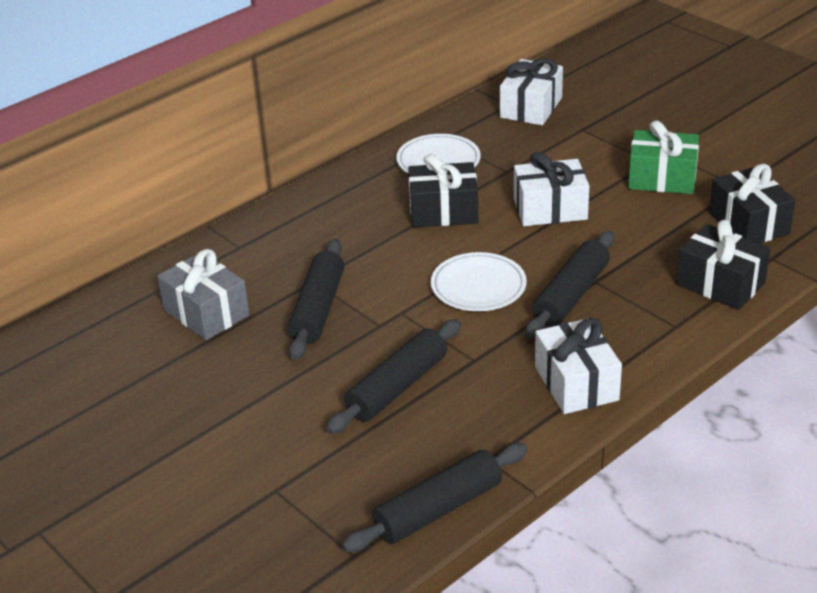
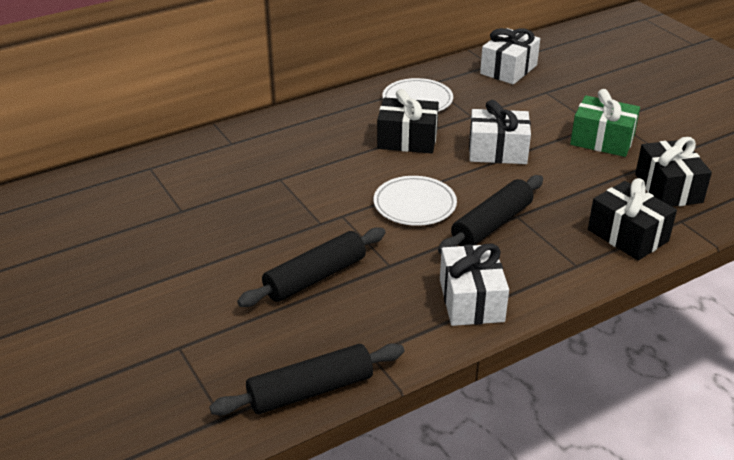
camera: 10 degrees right, 0 degrees up
(206, 312) = (183, 190): grey gift -> none
(318, 309) = (274, 202): black rolling pin -> none

